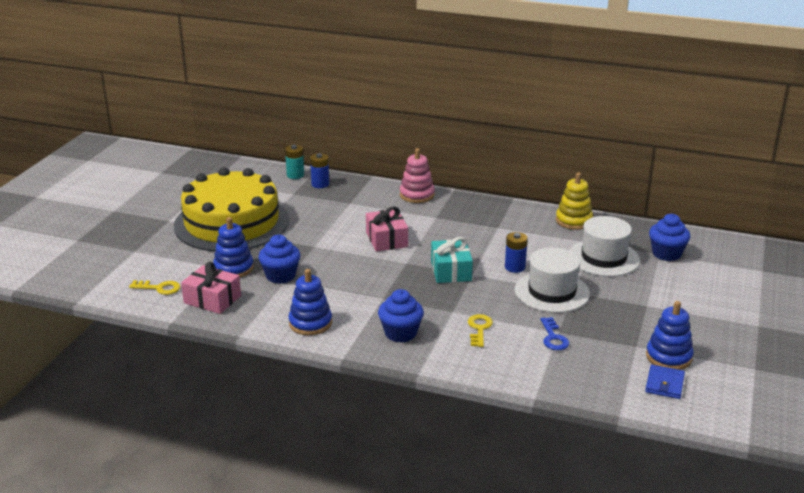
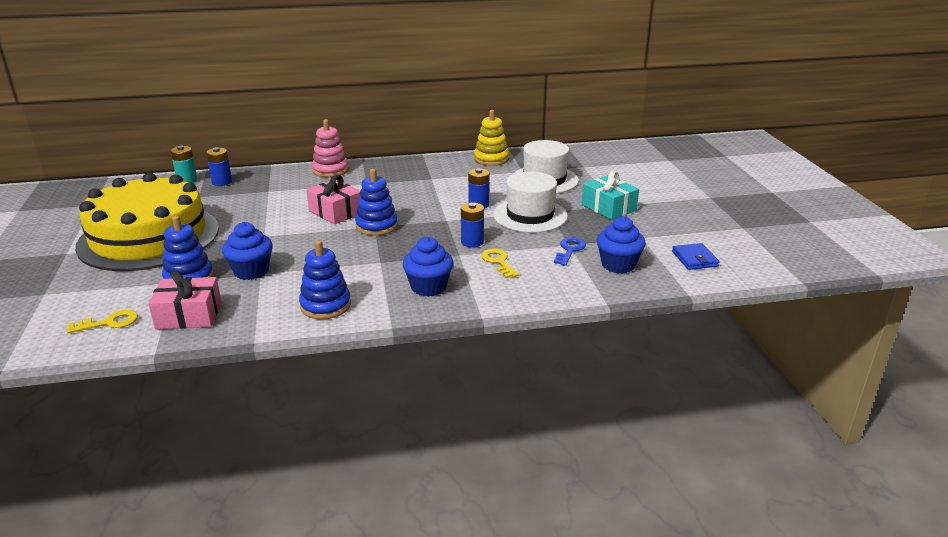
camera: 30 degrees left, 0 degrees up
(451, 271) = (424, 222): turquoise gift -> turquoise gift (608, 207)
(474, 303) = (472, 242): none -> blue battery
(553, 338) = (570, 250): blue key -> blue key turned 120 degrees counterclockwise
(666, 254) = (589, 165): blue cupcake -> blue cupcake (618, 265)
(668, 357) = (674, 238): blue stacking toy -> blue stacking toy (377, 226)

